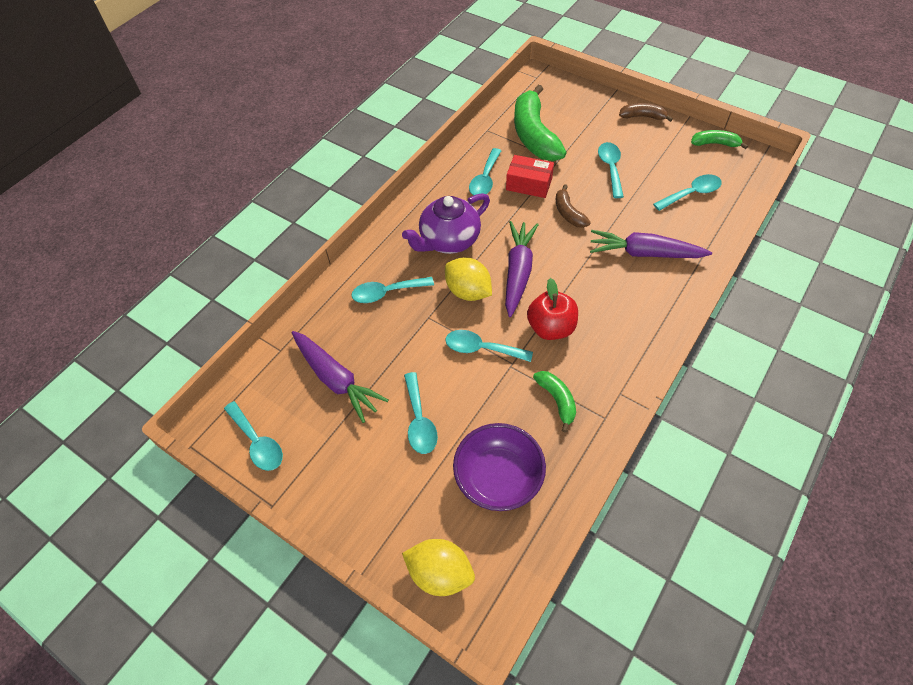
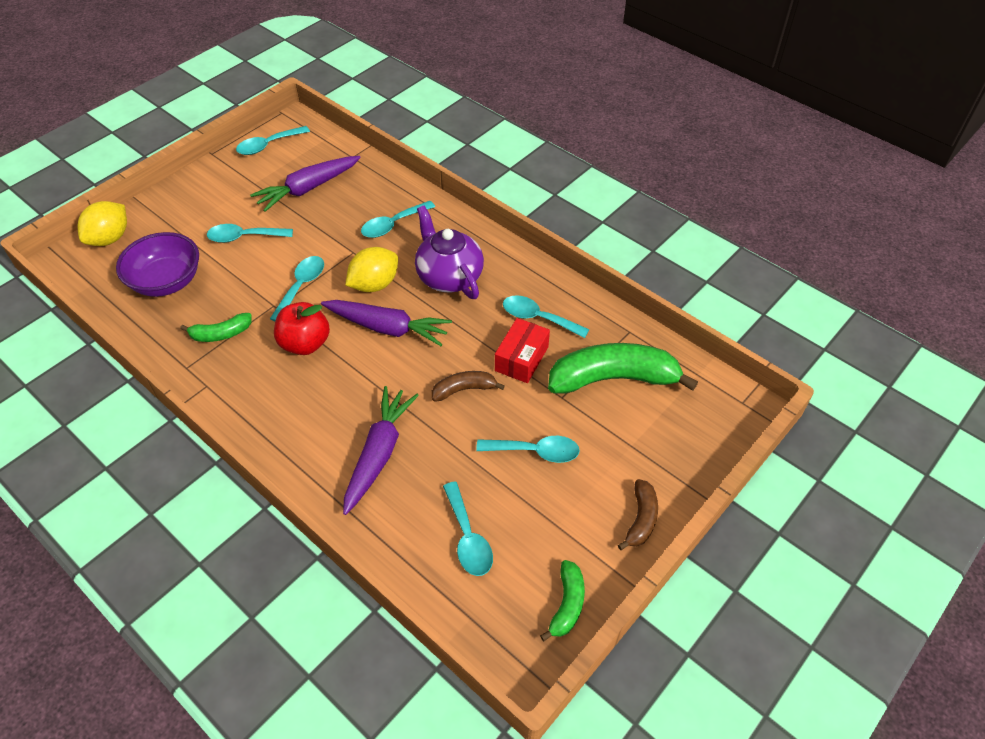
camera: 95 degrees right, 5 degrees down
(386, 293) = (393, 225): turquoise spoon -> turquoise spoon turned 120 degrees counterclockwise

